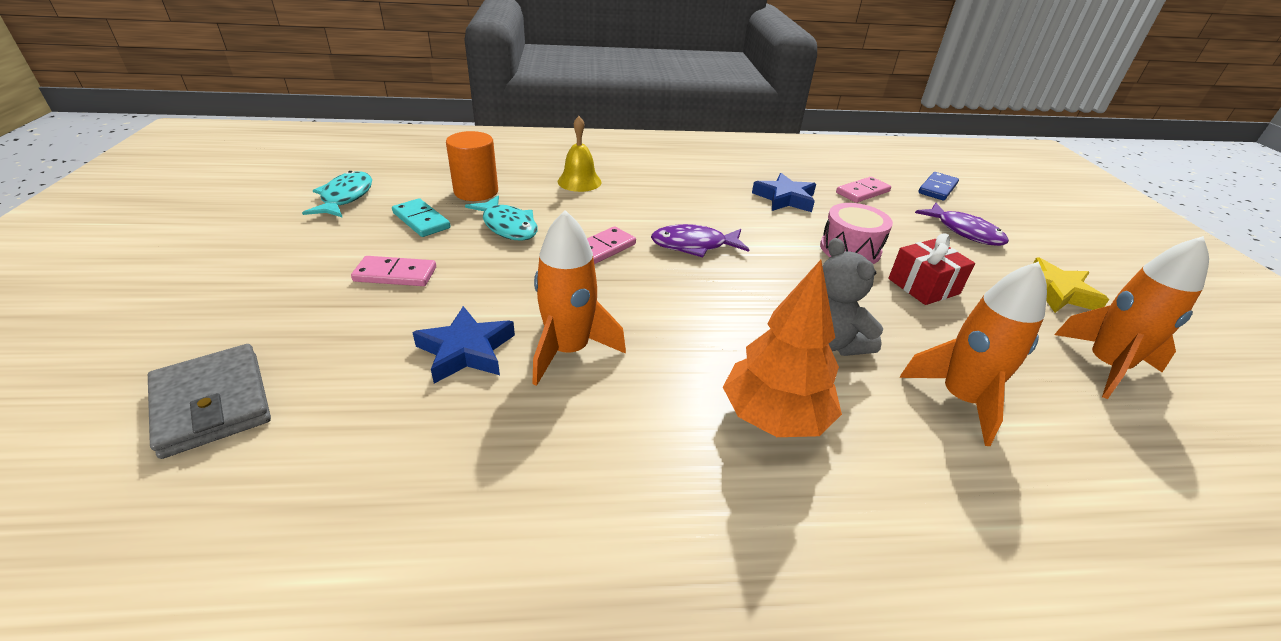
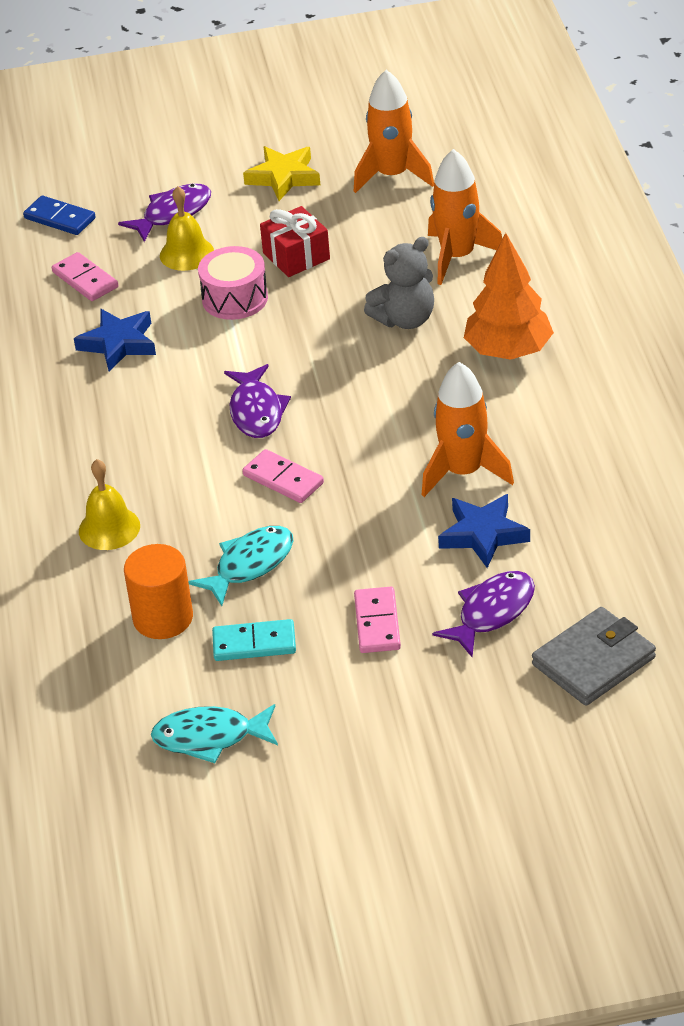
camera: 90 degrees left, 5 degrees up
(351, 340) = (492, 612): none -> purple fish
(421, 220) = (254, 643): turquoise domino -> turquoise domino turned 45 degrees clockwise
(909, 233) = (186, 253): none -> yellow bell

